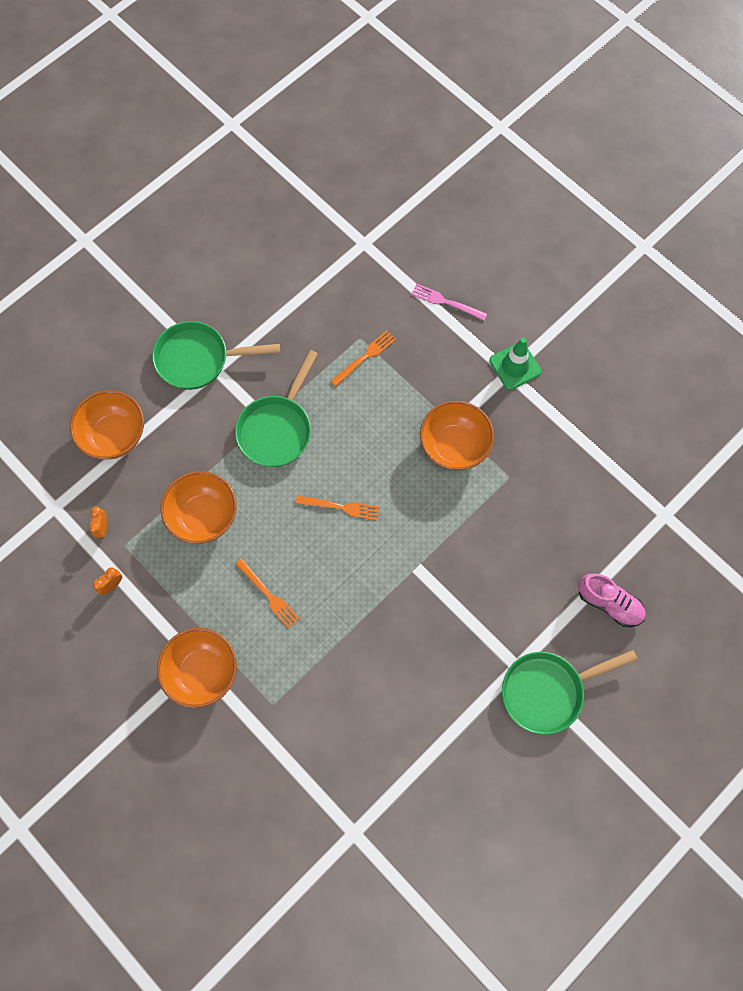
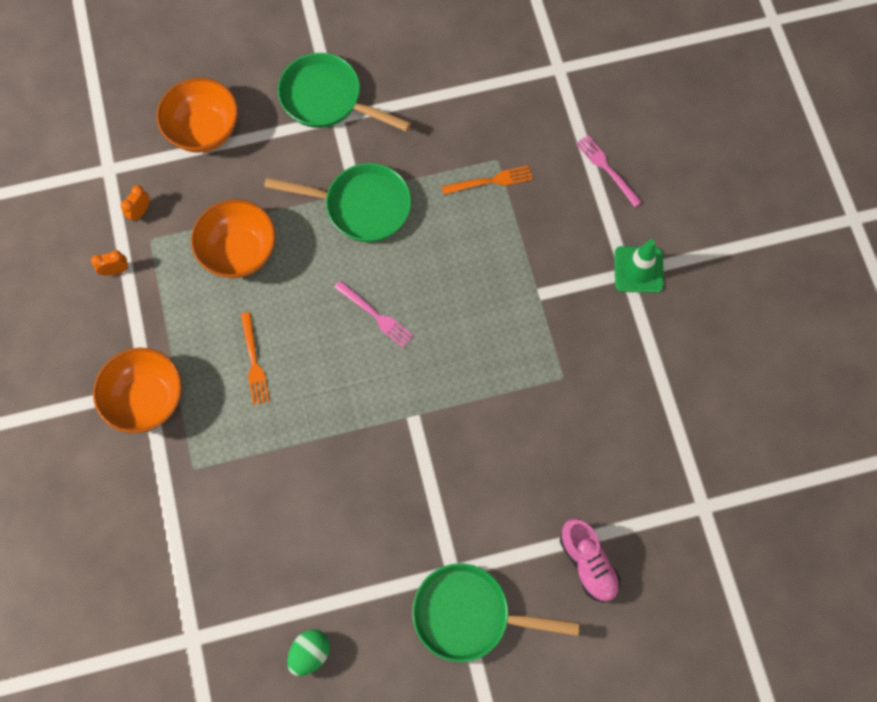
camera: 30 degrees right, 0 degrees up
(277, 429) = (361, 206): green pan -> green pan turned 135 degrees counterclockwise
(341, 507) = (376, 315): orange fork -> pink fork
(449, 790) = (310, 653): none -> green egg
(454, 446) = (526, 316): orange bowl -> none

